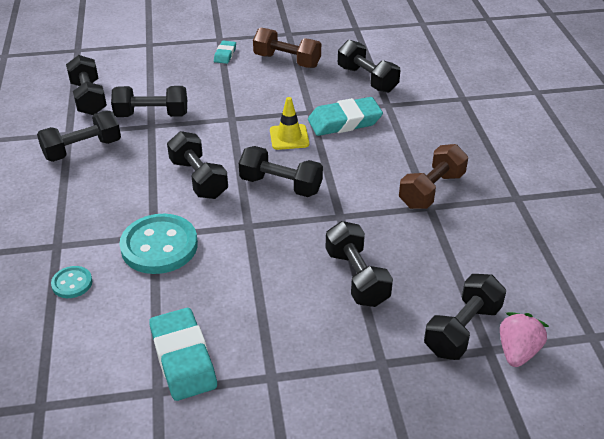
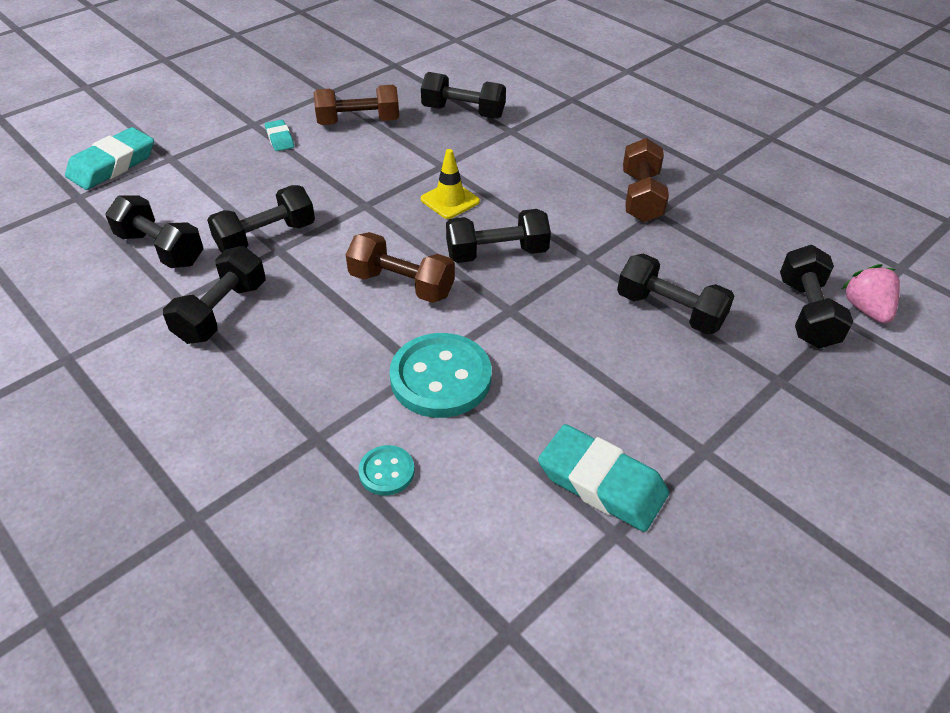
camera: 35 degrees left, 5 degrees up
(198, 179) = (401, 285): black dumbbell -> brown dumbbell
(344, 122) = (488, 163): turquoise eraser -> turquoise eraser (113, 165)

